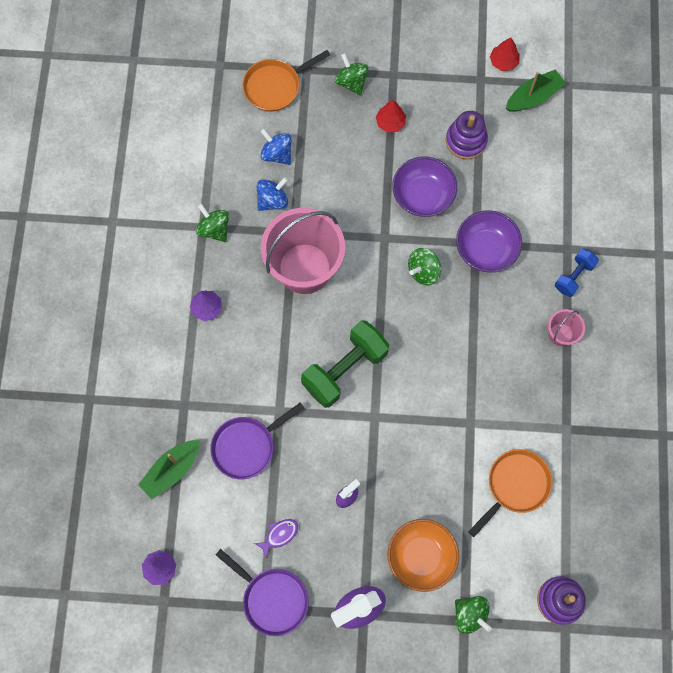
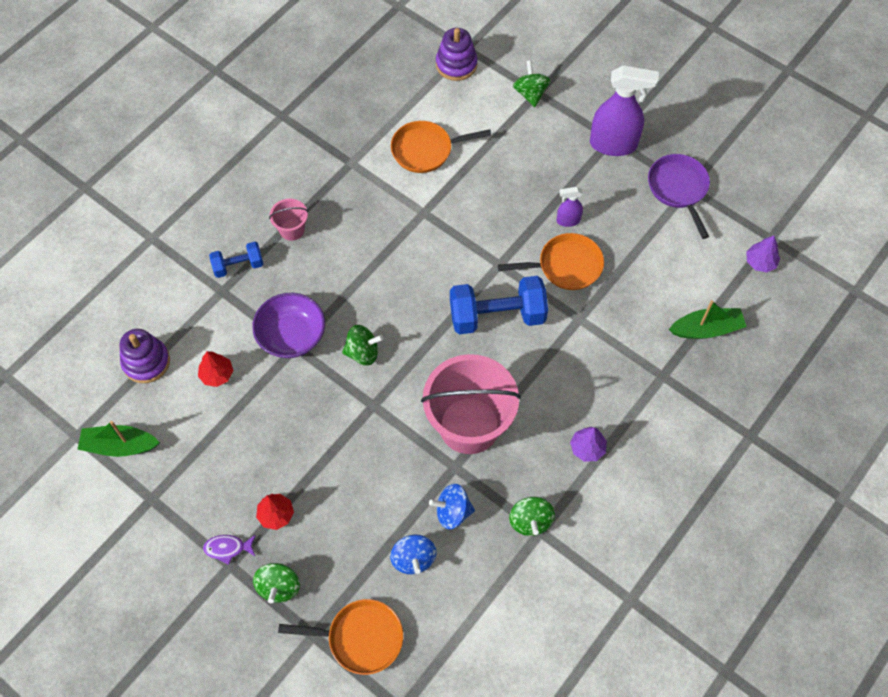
camera: 145 degrees left, 10 degrees down
(247, 446) = (627, 308): purple pan -> none
(279, 535) = (643, 227): purple fish -> purple fish (228, 548)
(320, 451) = (565, 266): none -> orange pan
(345, 369) = (497, 316): green dumbbell -> blue dumbbell
(421, 556) = (538, 148): orange bowl -> none
(423, 195) = (306, 421): purple bowl -> none
(466, 141) = (221, 446): purple stacking toy -> purple stacking toy (146, 362)
(503, 62) = (113, 502): red tree -> red tree (217, 374)

